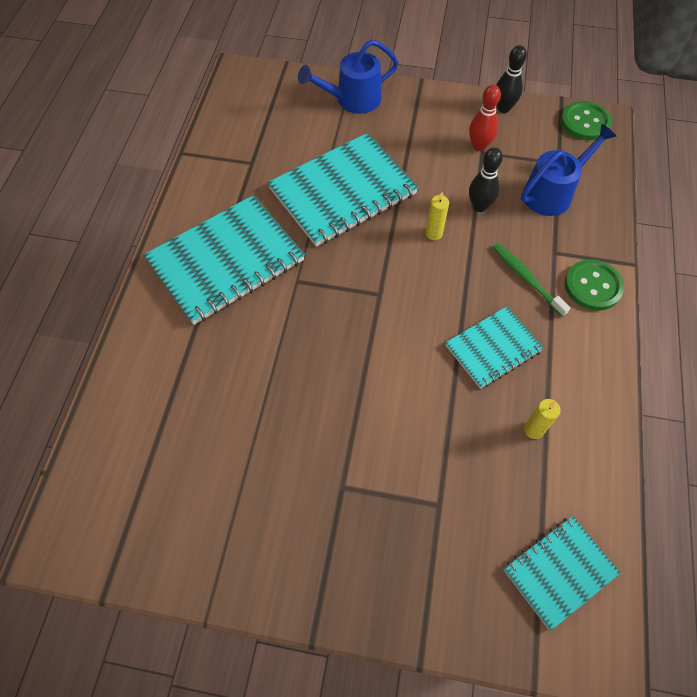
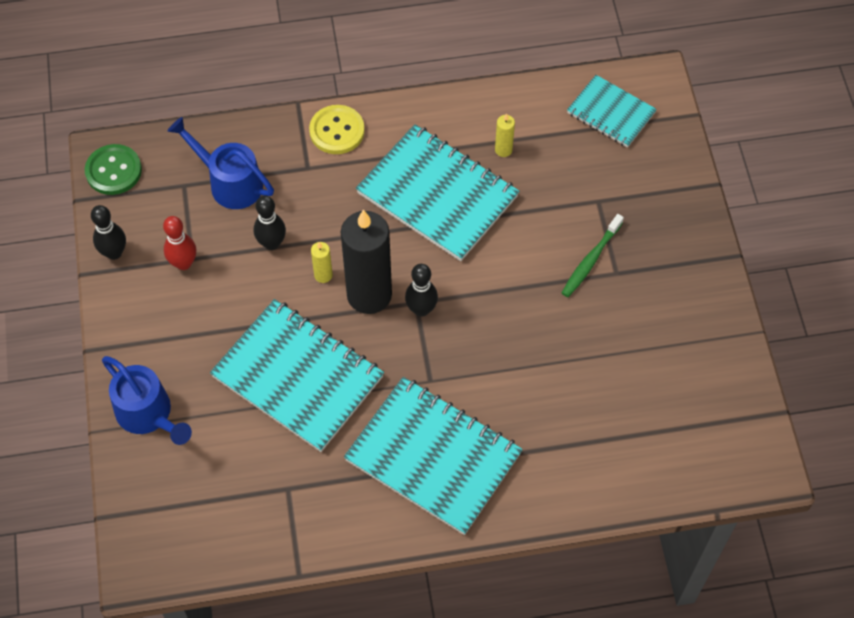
camera: 110 degrees left, 0 degrees up
(370, 295) = (421, 309): none -> black bowling pin
(401, 261) = (369, 295): none -> black candle
(493, 348) = (437, 195): turquoise notebook -> turquoise notebook, size x1.76
(526, 278) = (348, 184): green toothbrush -> green toothbrush (590, 260)
(593, 286) = (337, 131): green button -> yellow button

